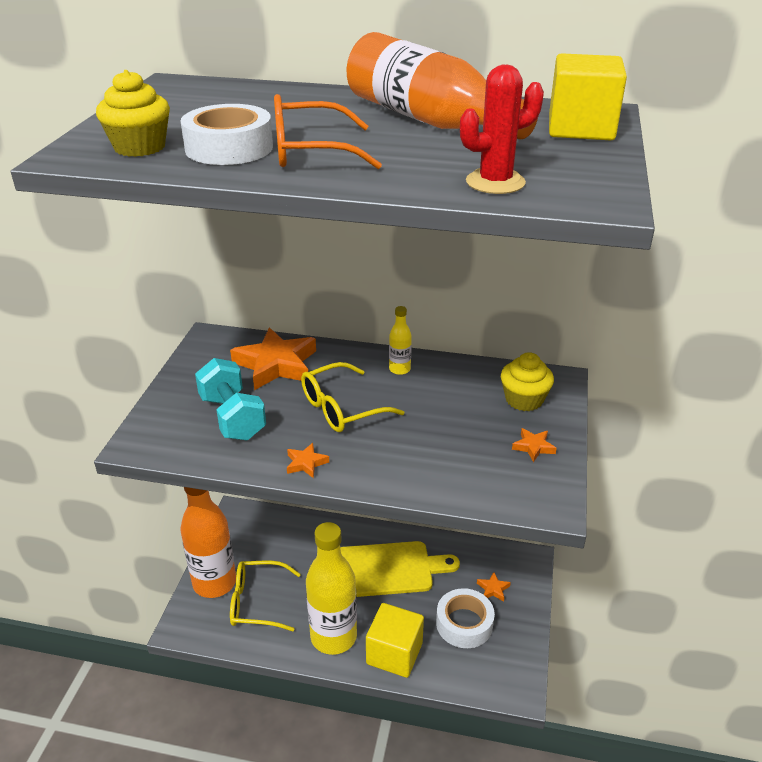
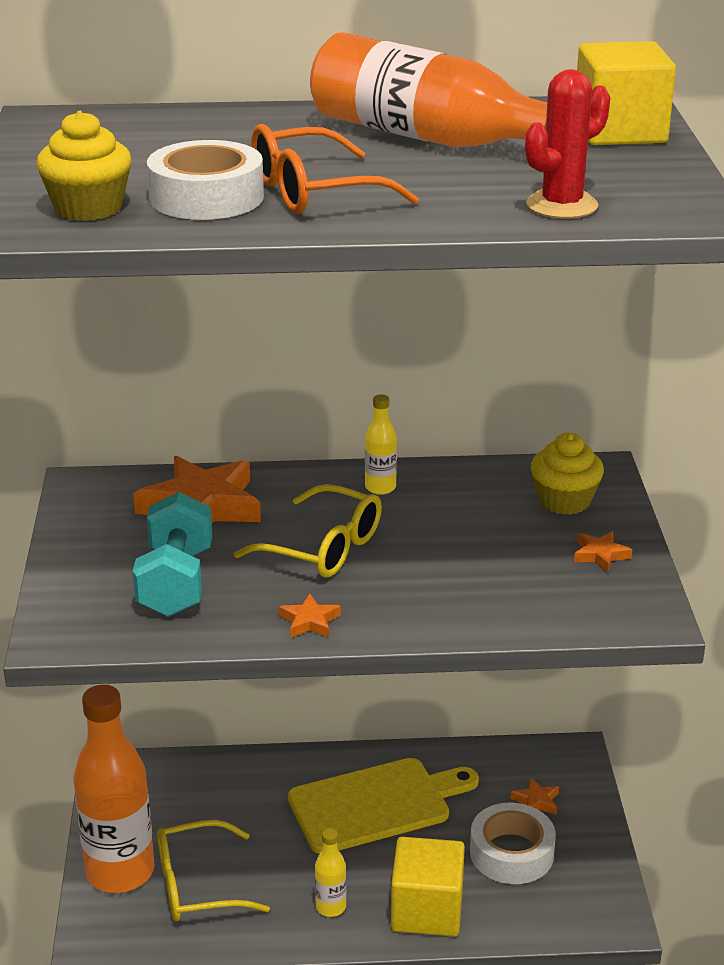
camera: 15 degrees left, 5 degrees down
(232, 417) = (176, 582): turquoise dumbbell -> turquoise dumbbell turned 45 degrees clockwise
(333, 637) = (331, 907): yellow bottle -> yellow bottle, size x0.43
(341, 408) = (324, 548): yellow glasses -> yellow glasses turned 105 degrees counterclockwise

